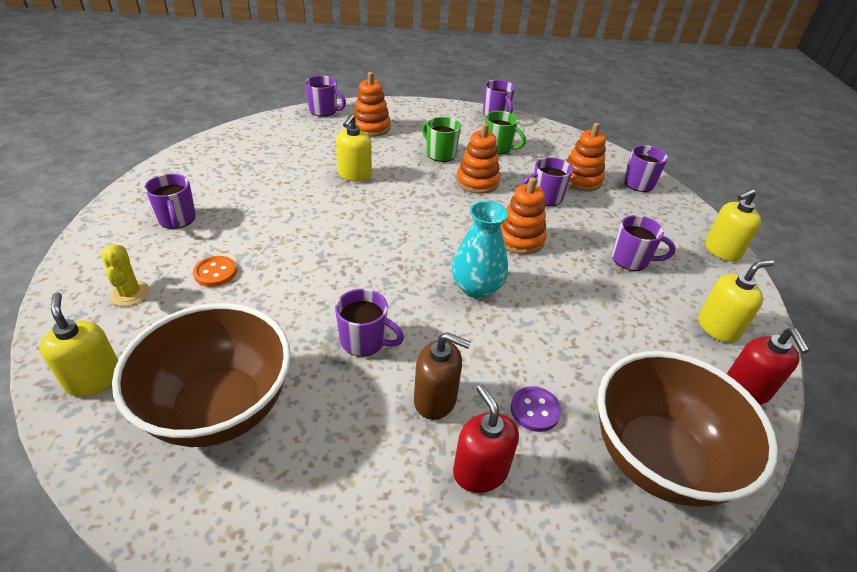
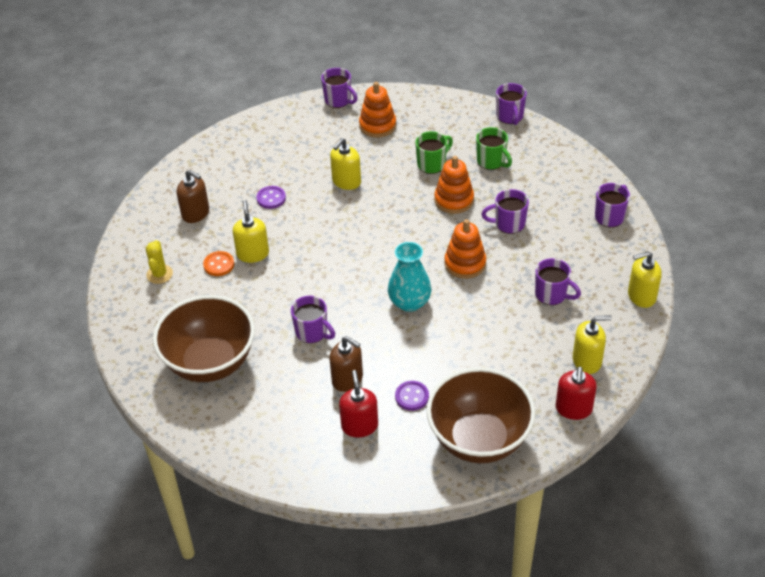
camera: 20 degrees right, 5 degrees up
(94, 379) = (136, 332): yellow soap dispenser -> yellow soap dispenser (253, 254)
(177, 219) = (196, 213): purple mug -> brown soap dispenser
(271, 196) = (271, 198): none -> purple button
(440, 154) = (432, 164): green mug -> green mug turned 75 degrees clockwise
(581, 180) = (554, 207): orange stacking toy -> none

